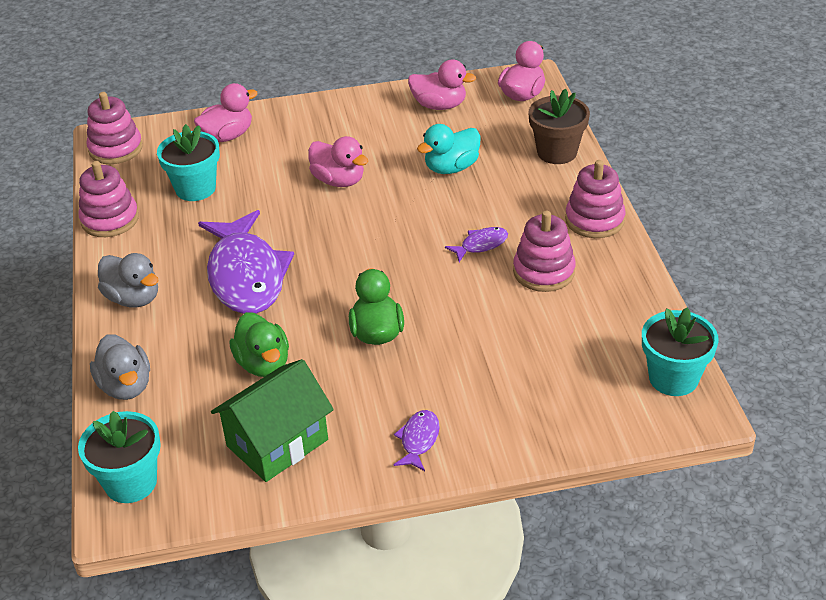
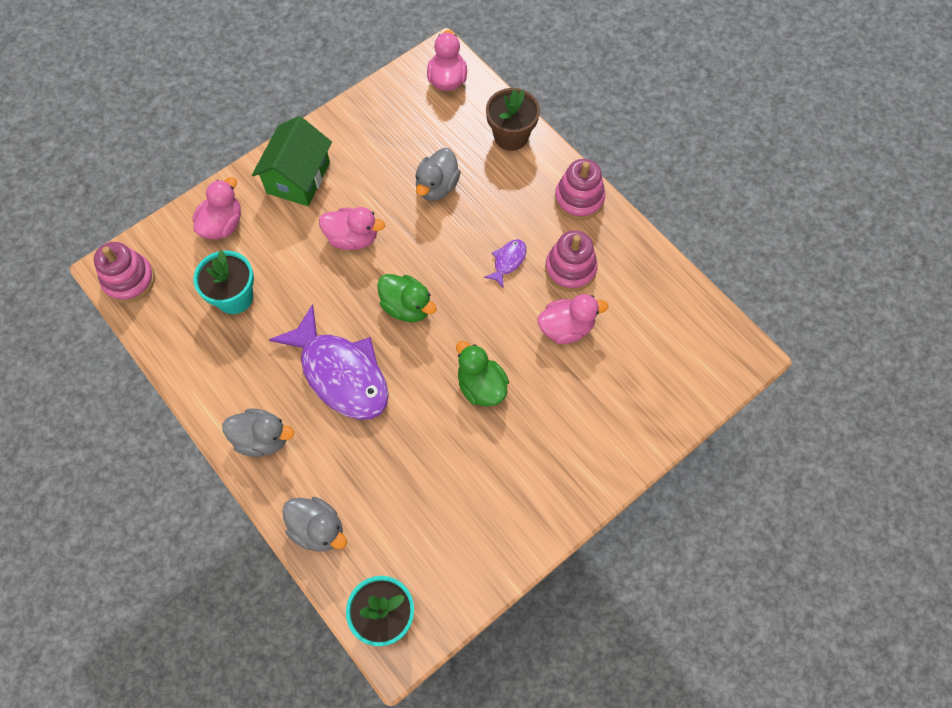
camera: 30 degrees left, 25 degrees up
(110, 219) = (181, 363): pink stacking toy -> none
(263, 364) = (413, 456): green duck -> green duck (407, 307)
(277, 443) = (471, 526): green house -> green house (298, 178)
(418, 440) = (572, 473): purple fish -> none
(439, 105) = (385, 118): pink duck -> pink duck (566, 328)
(451, 168) = (437, 186): turquoise duck -> grey duck
(673, 378) = (714, 333): turquoise flower pot -> none

